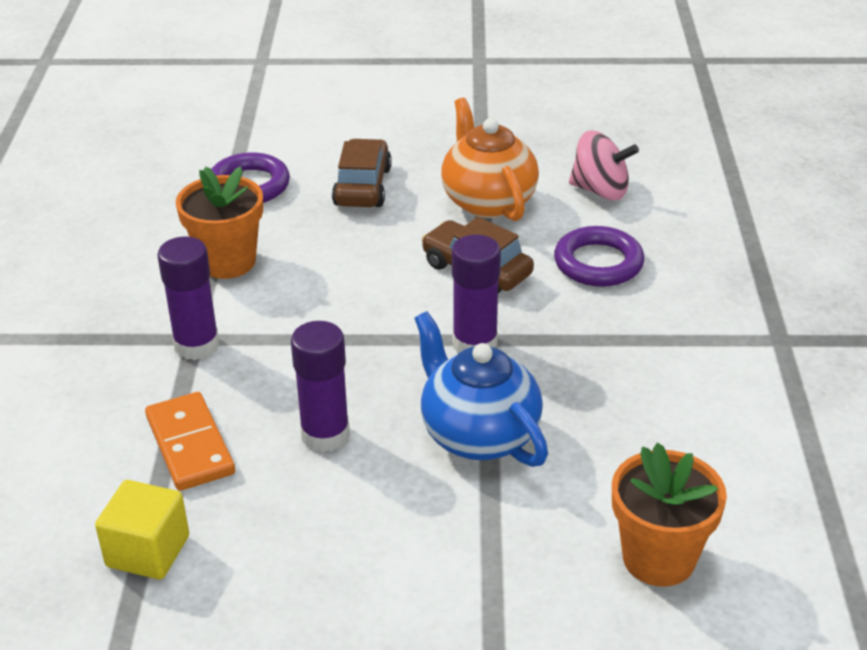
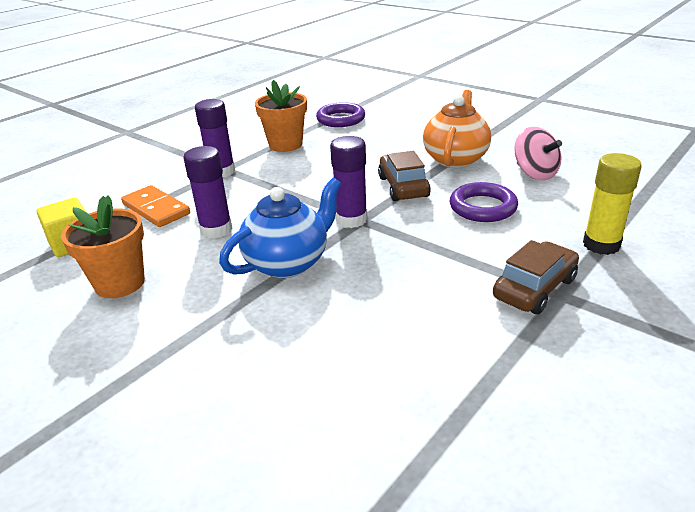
camera: 40 degrees right, 5 degrees down
(190, 445) = (156, 209): orange domino -> orange domino turned 60 degrees counterclockwise
(362, 186) = (395, 134): brown car -> brown car (534, 288)
(478, 435) = (288, 263): blue teapot -> blue teapot turned 45 degrees clockwise
(658, 558) = (291, 381): orange flower pot -> orange flower pot (120, 283)
(757, 263) = (601, 245): none -> yellow glue stick

